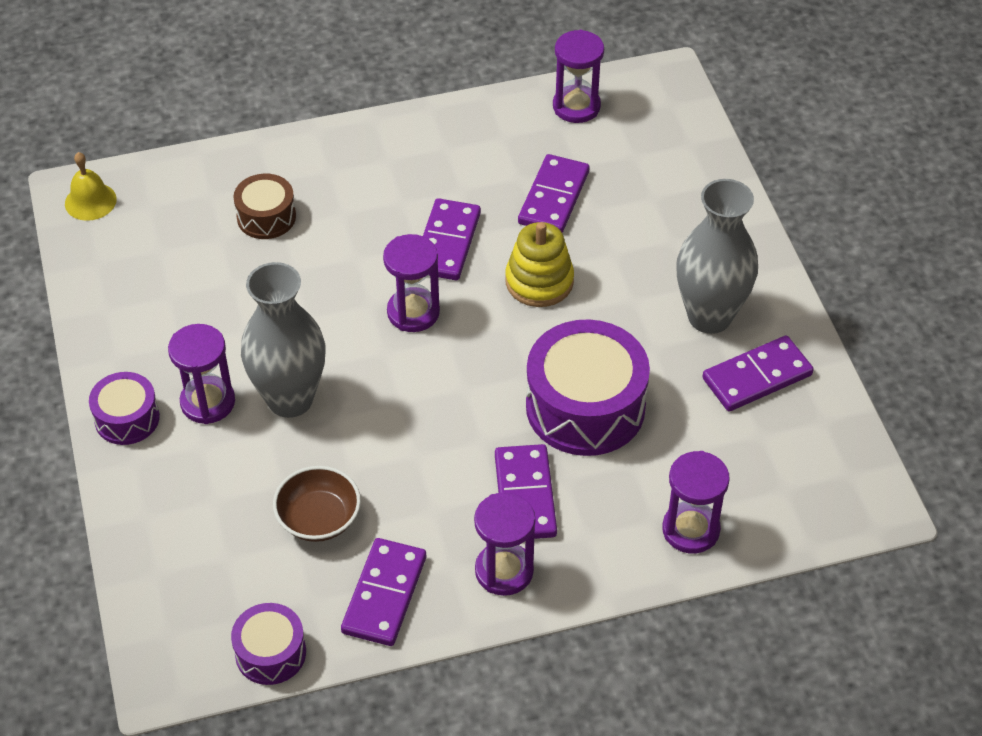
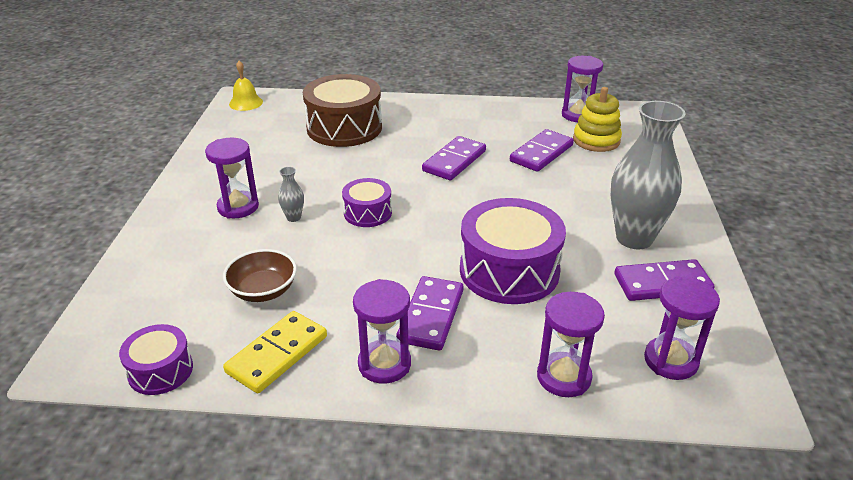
camera: 20 degrees right, 15 degrees down
(127, 418) = (180, 204): purple drum -> purple drum (367, 213)
(266, 217) = (344, 128): brown drum -> brown drum, size x1.86
(290, 399) = (293, 217): grey vase -> grey vase, size x0.40
(384, 595) = (277, 354): purple domino -> yellow domino
(413, 312) = (409, 190): purple hourglass -> purple hourglass (671, 360)
(539, 281) = (509, 192): yellow stacking toy -> yellow stacking toy (596, 140)

